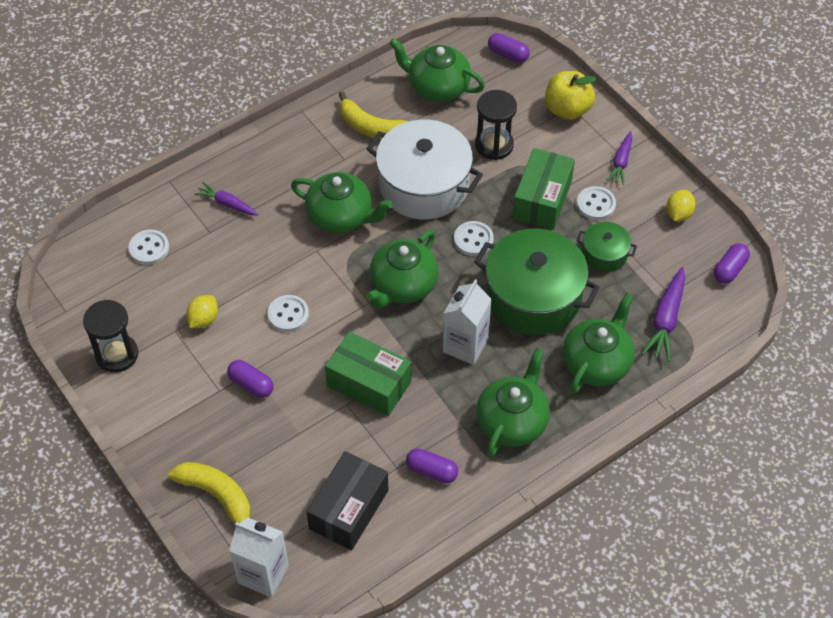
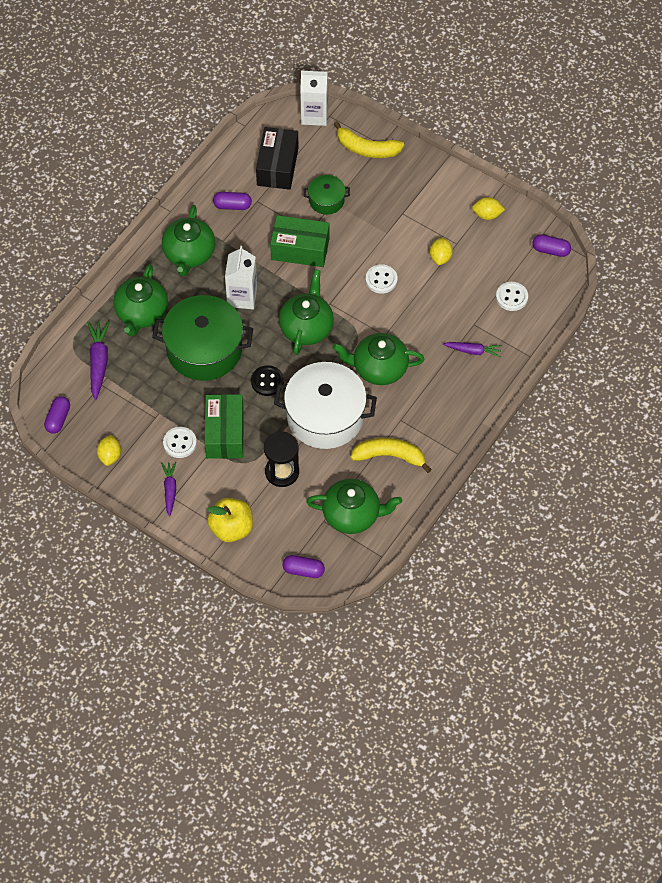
camera: 160 degrees right, 5 degrees up
(117, 355) = (487, 215): black hourglass -> yellow lemon
(251, 384) = (382, 224): purple capsule -> purple capsule (550, 250)
(473, 240) = (267, 381): white button -> black button
(604, 254) = (160, 401): green pot -> green pot (326, 200)

